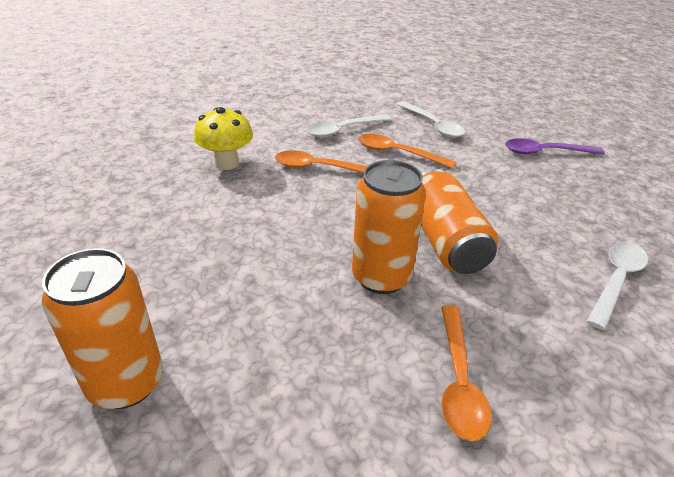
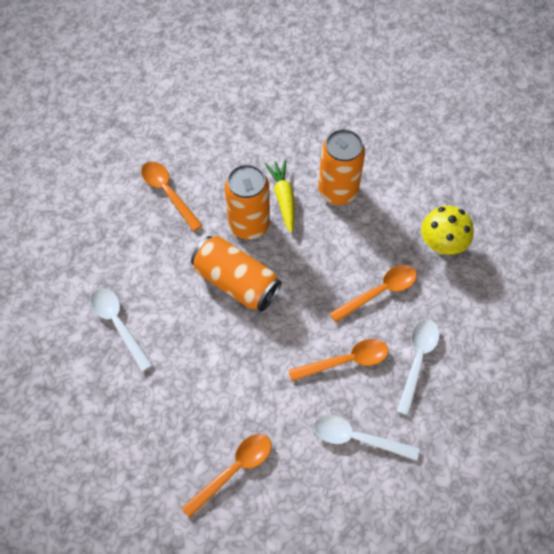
camera: 140 degrees right, 25 degrees up
(126, 383) = (298, 95): orange can -> orange can (338, 191)
(313, 276) = (283, 198): none -> yellow carrot
(545, 152) = (234, 470): purple spoon -> orange spoon
(616, 281) = (118, 324): white spoon -> white spoon turned 150 degrees clockwise

